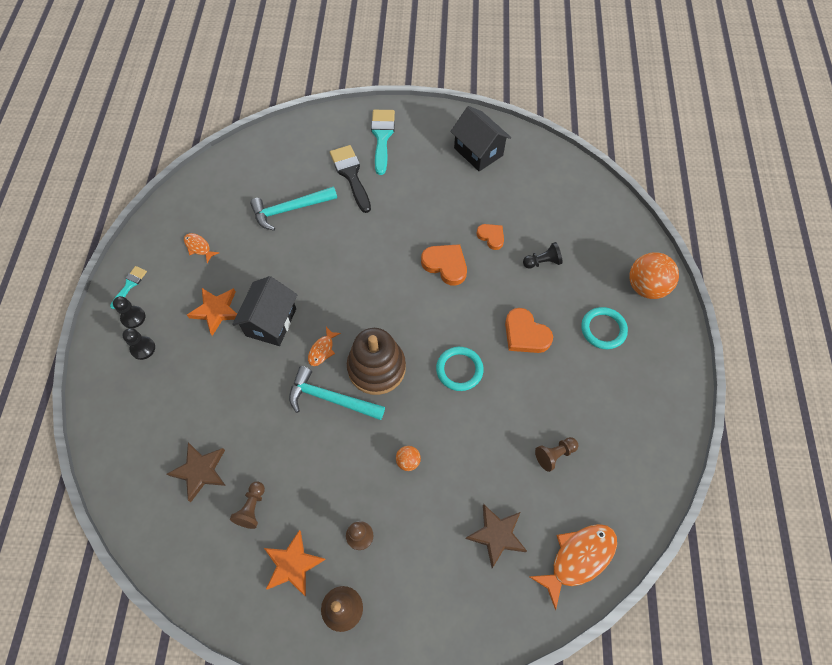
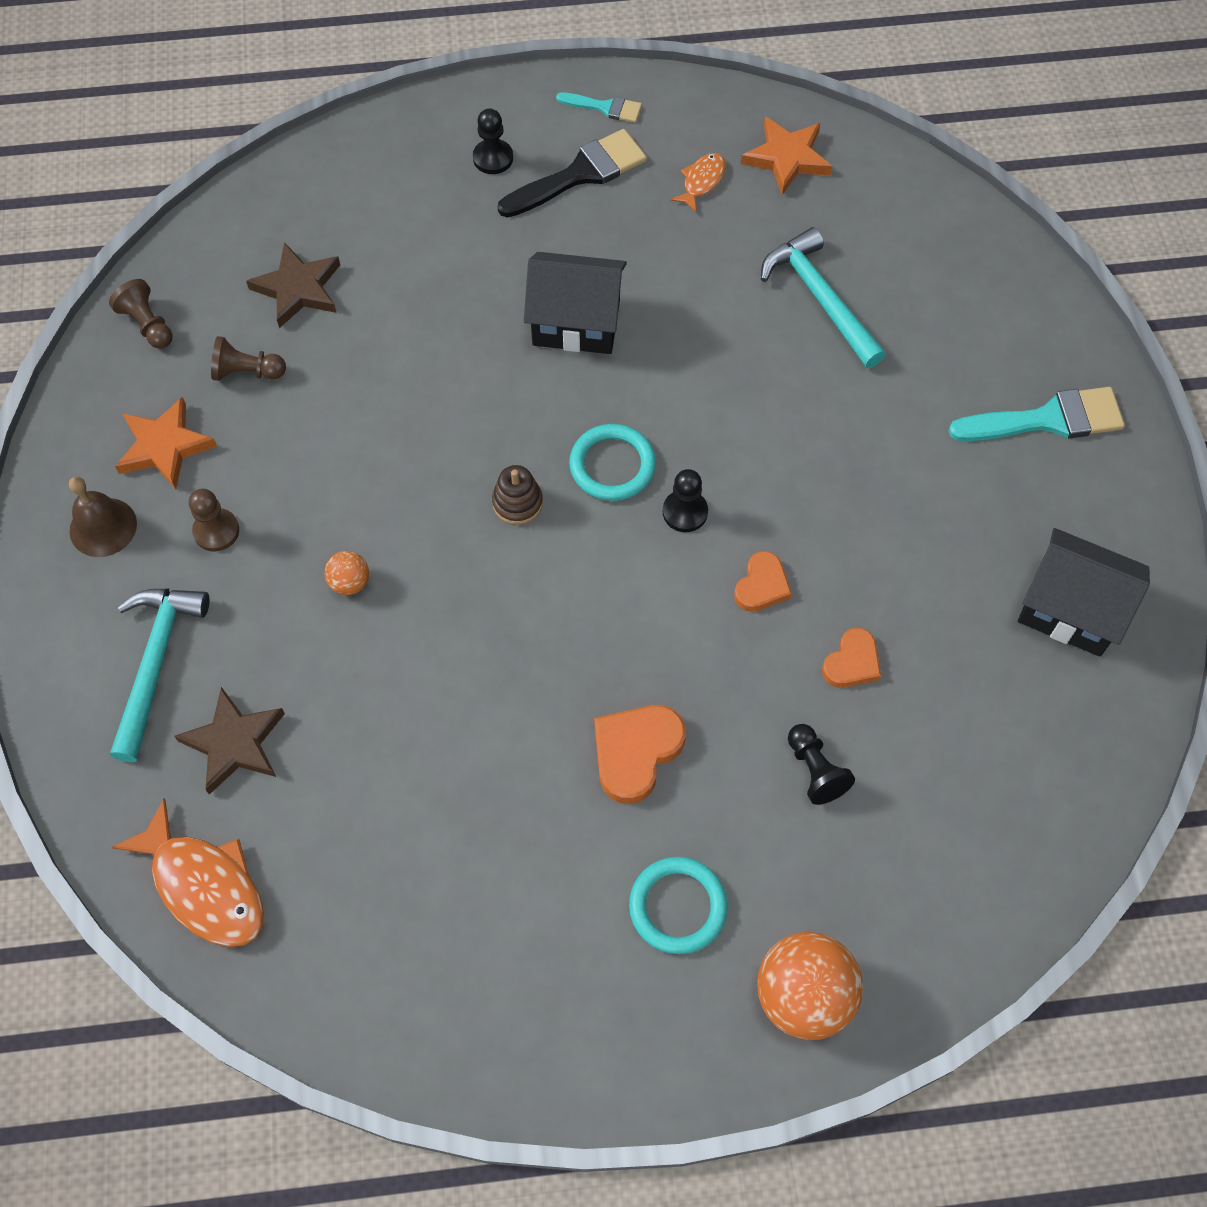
camera: 80 degrees right, 0 degrees up
(133, 317) = (545, 130): black pawn -> black pawn (685, 512)
(216, 311) = (581, 238): orange star -> orange star (787, 158)
(322, 350) = (536, 411): orange fish -> none
(330, 398) = (447, 442): turquoise hammer -> turquoise hammer (156, 663)
(351, 175) = (932, 382): black brush -> black brush (580, 174)
(376, 368) = (517, 503): brown stacking toy -> brown stacking toy, size x0.47
(445, 265) = (761, 585): orange heart -> orange heart, size x0.64
(459, 370) = (537, 641): turquoise ring -> turquoise ring (612, 465)
(478, 152) = (1070, 609): black house -> black house turned 75 degrees clockwise
(554, 454) = (392, 829): brown pawn -> brown pawn (148, 324)

